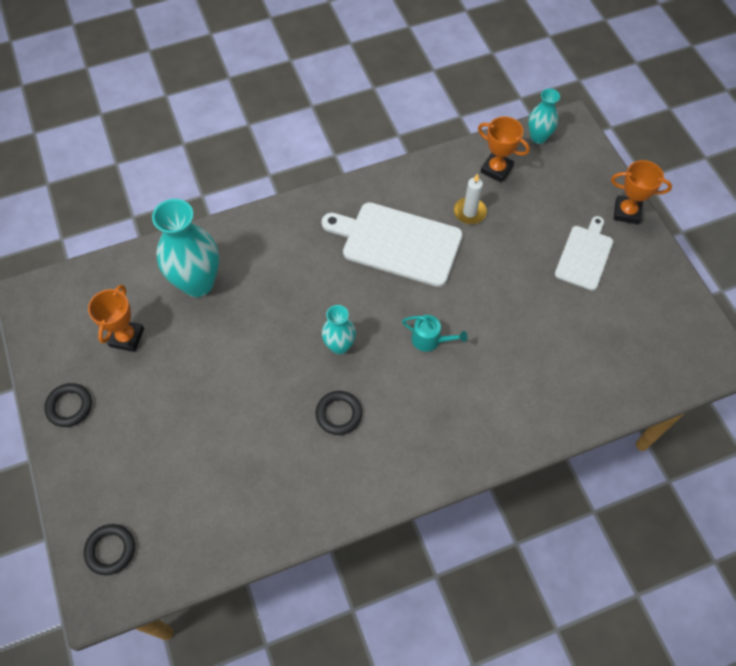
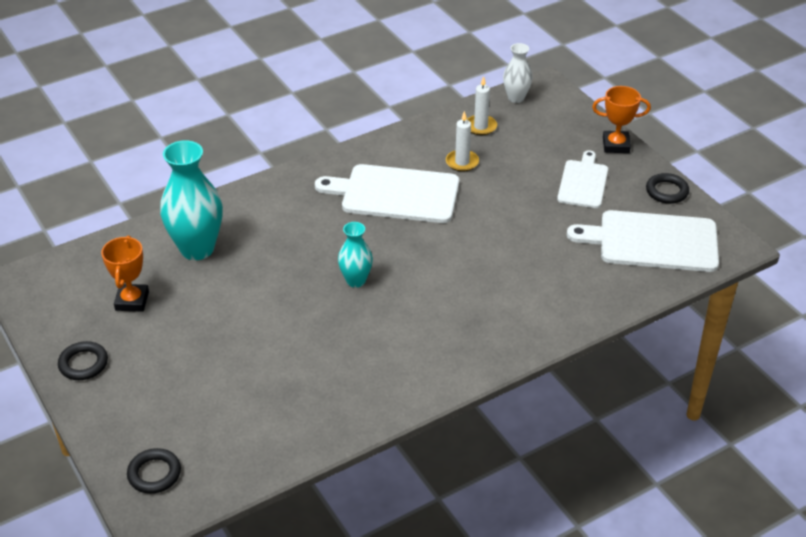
camera: 10 degrees left, 20 degrees down
(339, 414) = (368, 334): black ring -> black ring (667, 191)
(430, 339) = (446, 264): turquoise watering can -> none
(496, 169) = (480, 126): orange trophy -> white candle
(538, 137) = (516, 98): turquoise vase -> white vase
(639, 342) = (652, 241): none -> white cutting board

